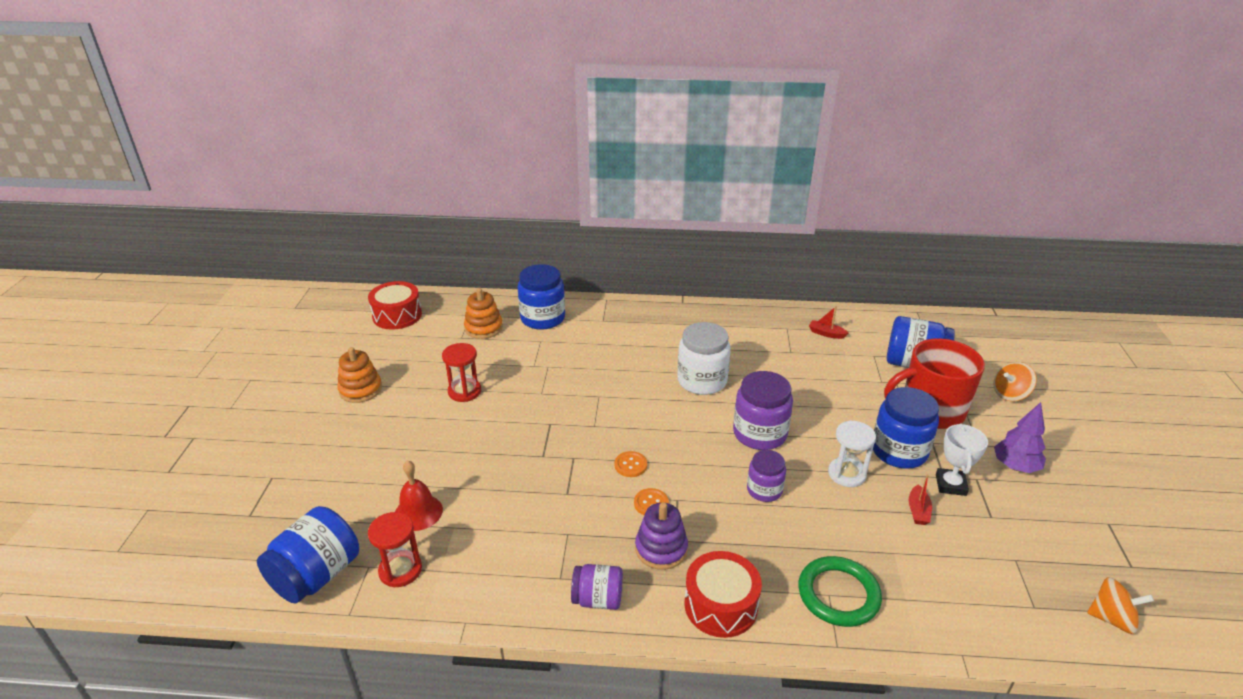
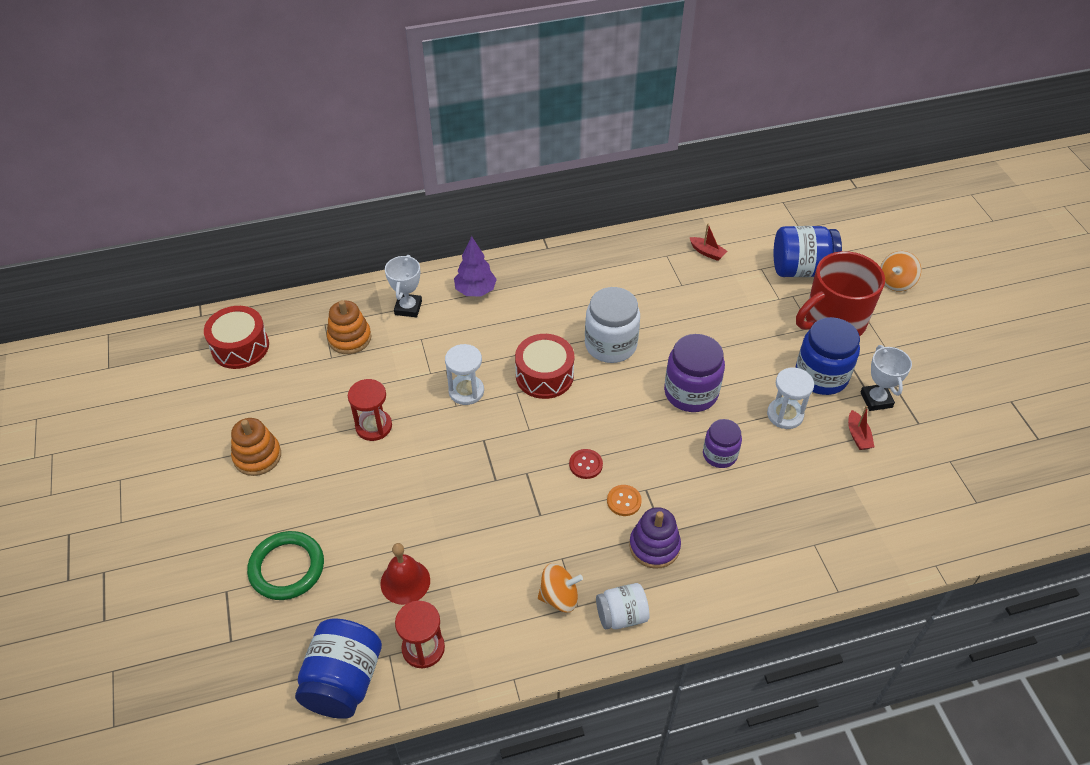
camera: 20 degrees left, 15 degrees up
(542, 318) = (408, 308): blue jar -> white trophy
(556, 385) = (466, 391): none -> white hourglass
(597, 599) = (621, 615): purple jar -> white jar
(630, 465) = (585, 464): orange button -> red button
(720, 605) = (729, 585): red drum -> red drum (544, 375)
(826, 333) = (707, 252): red boat -> red boat turned 150 degrees counterclockwise
(838, 594) = (822, 542): green ring -> green ring (287, 568)
(1015, 466) = (923, 364): purple tree -> purple tree (475, 291)
(1112, 619) = (1036, 494): orange spinning top -> orange spinning top (559, 597)

